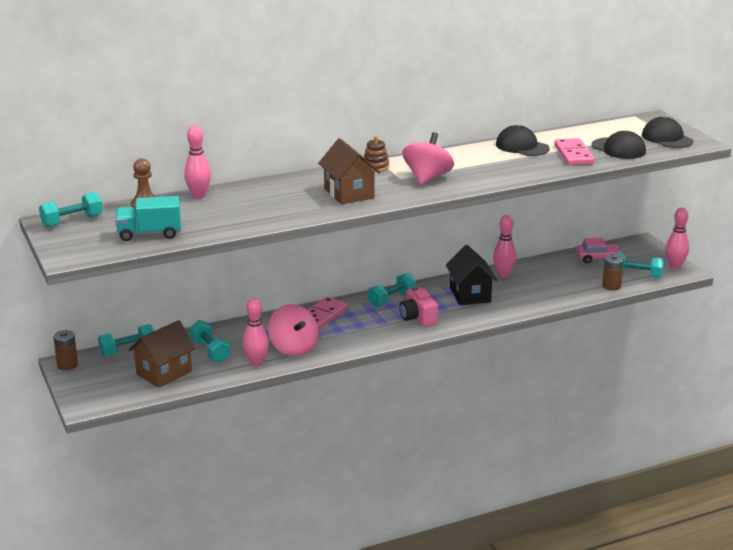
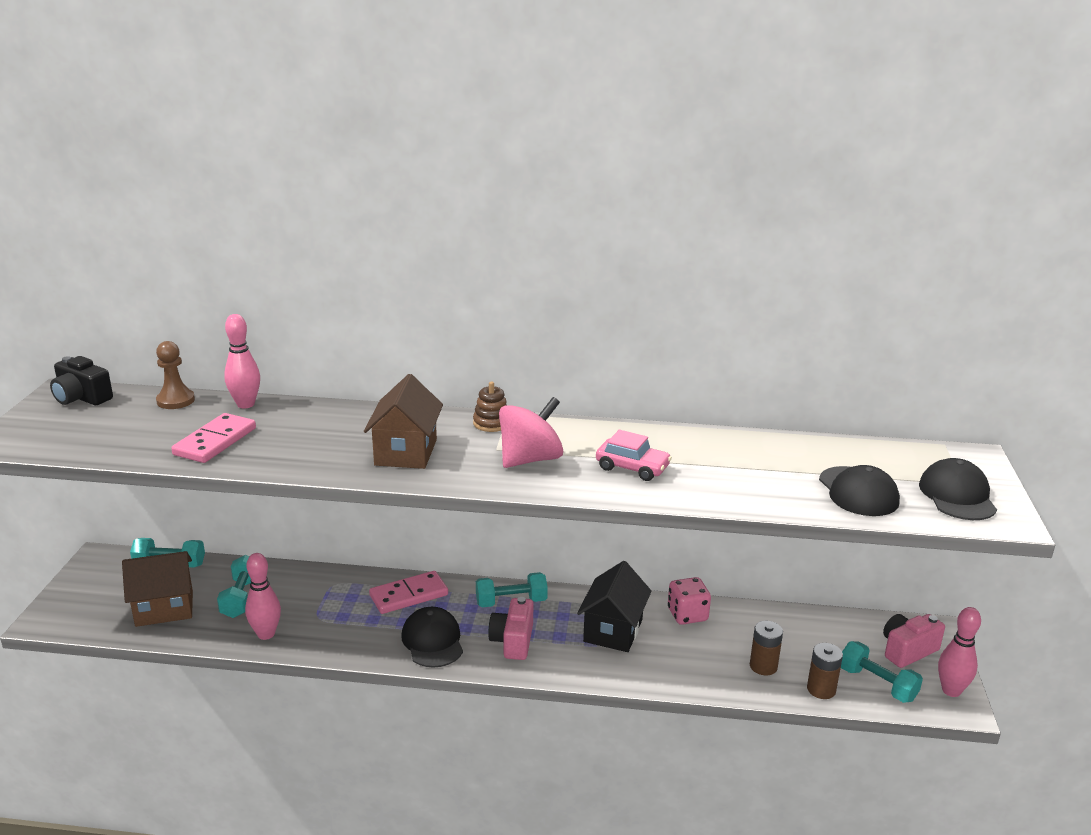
camera: 30 degrees right, 0 degrees up
(67, 365) = (96, 561): brown battery -> brown battery (763, 666)
(72, 221) = (82, 398): turquoise dumbbell -> black camera
(149, 234) = (120, 438): turquoise truck -> none
(293, 348) = (327, 629): pink spinning top -> none
(503, 274) = (687, 615): pink bowling pin -> pink dice
(522, 146) = (718, 448): black cap -> black cap (432, 641)
(574, 154) = (777, 482): pink domino -> pink domino (215, 441)
(597, 258) = (842, 635): pink car -> pink car (632, 468)
(637, 255) = (907, 650): none -> pink camera

